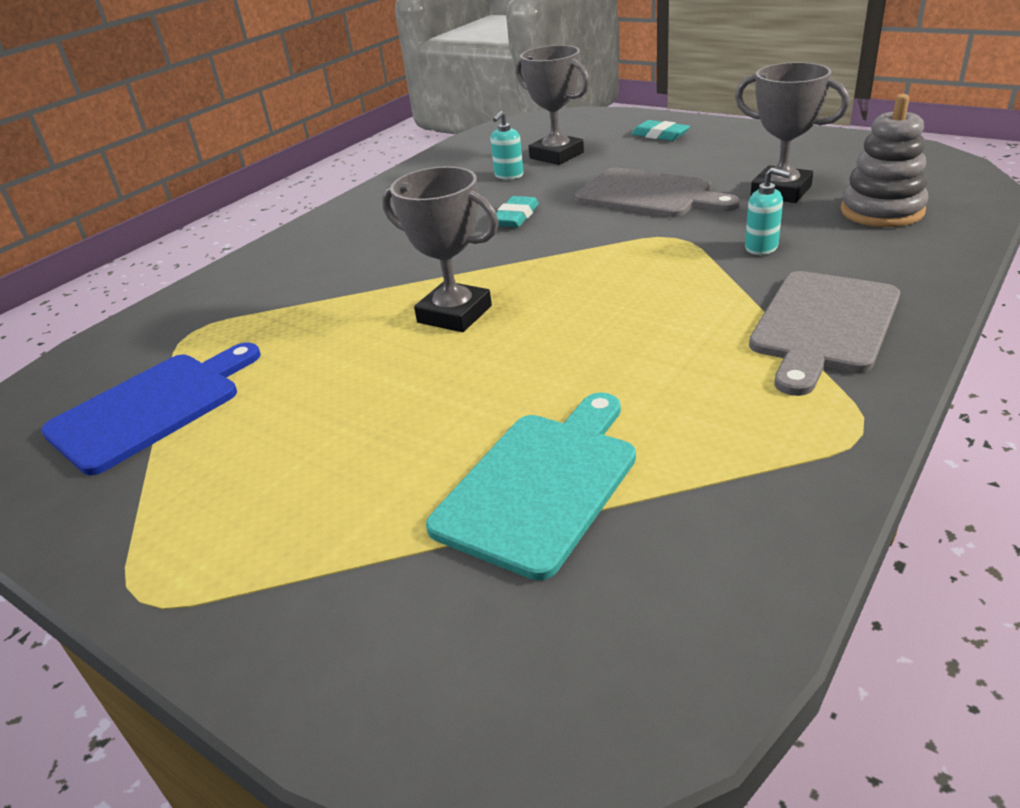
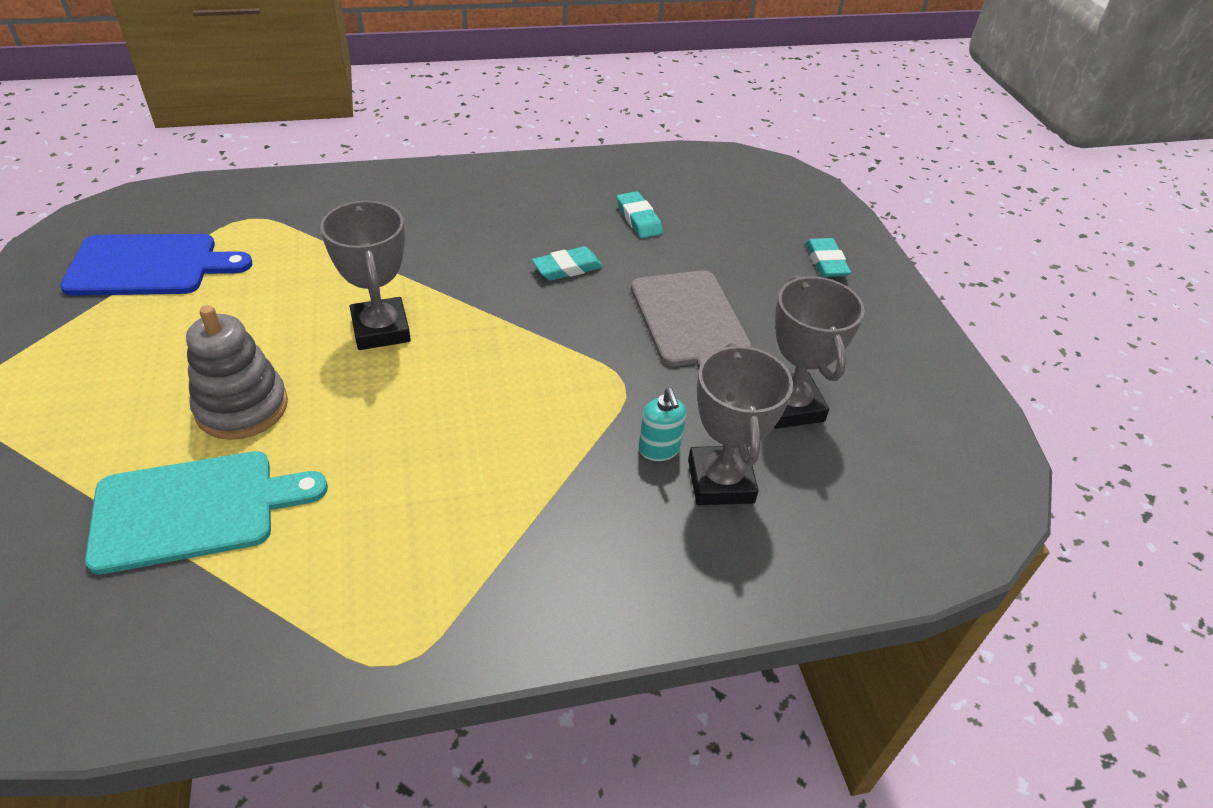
camera: 35 degrees right, 10 degrees up
(509, 175) = (638, 219): turquoise soap dispenser -> turquoise eraser
(556, 155) = (709, 223): grey trophy -> grey trophy (720, 481)
(823, 326) = (550, 559): grey cutting board -> none
(881, 211) = (821, 499): grey stacking toy -> grey stacking toy (242, 407)

